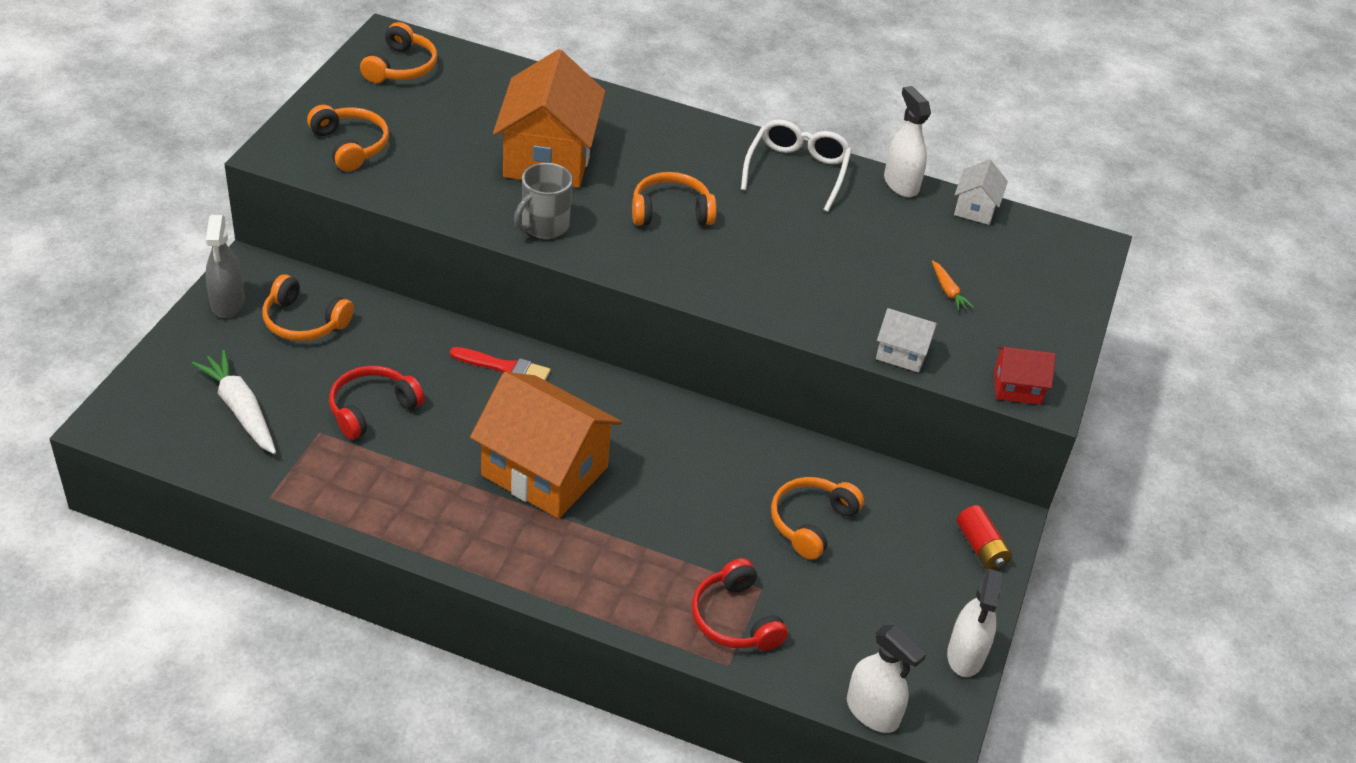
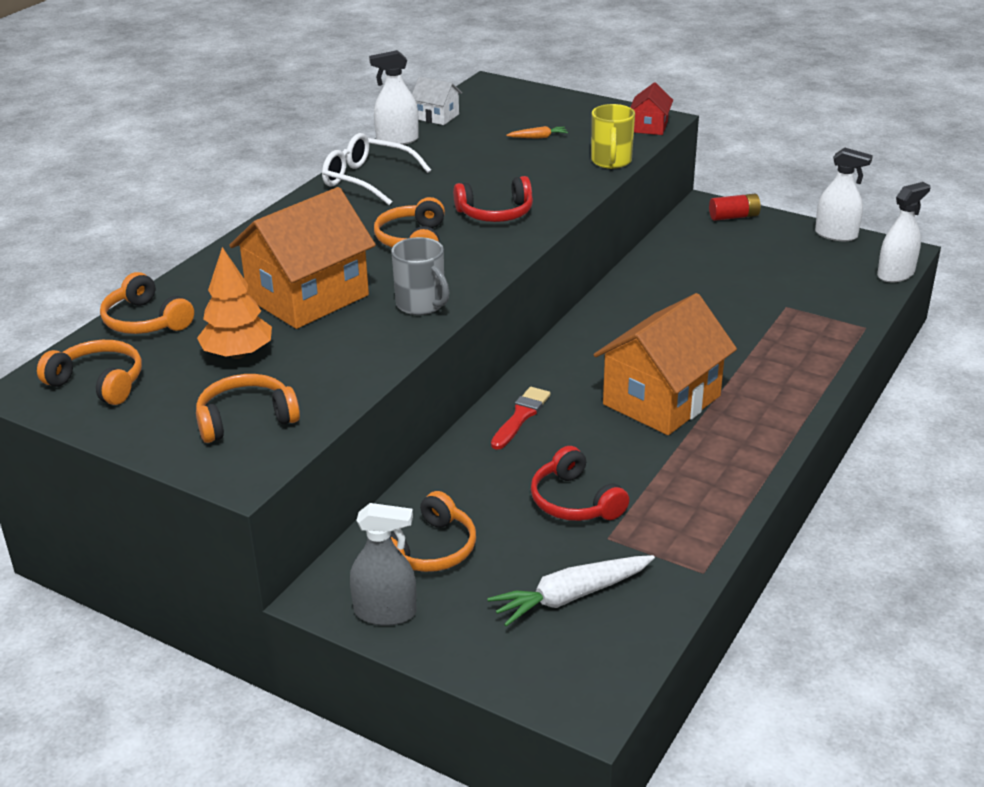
camera: 75 degrees left, 10 degrees down
(448, 130) = (238, 354): none -> orange tree
(548, 157) = (307, 297): orange house -> orange house turned 60 degrees counterclockwise
(735, 619) = (819, 320): red headphones -> red headphones (496, 213)
(811, 522) = (714, 279): orange headphones -> orange headphones (145, 321)
(902, 353) = (611, 161): white house -> yellow mug

